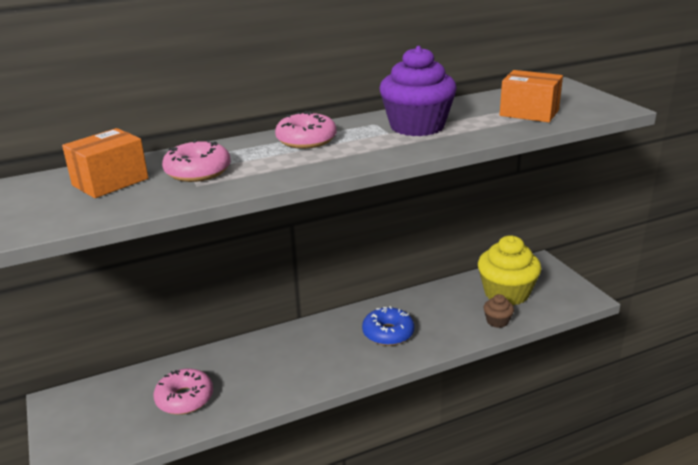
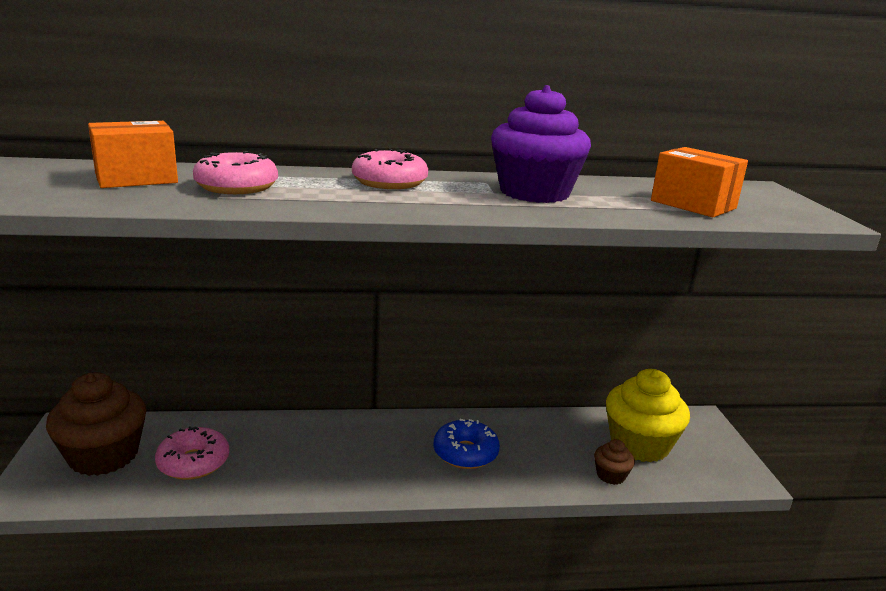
camera: 15 degrees right, 5 degrees down
(106, 414) = (104, 456): none -> brown cupcake

